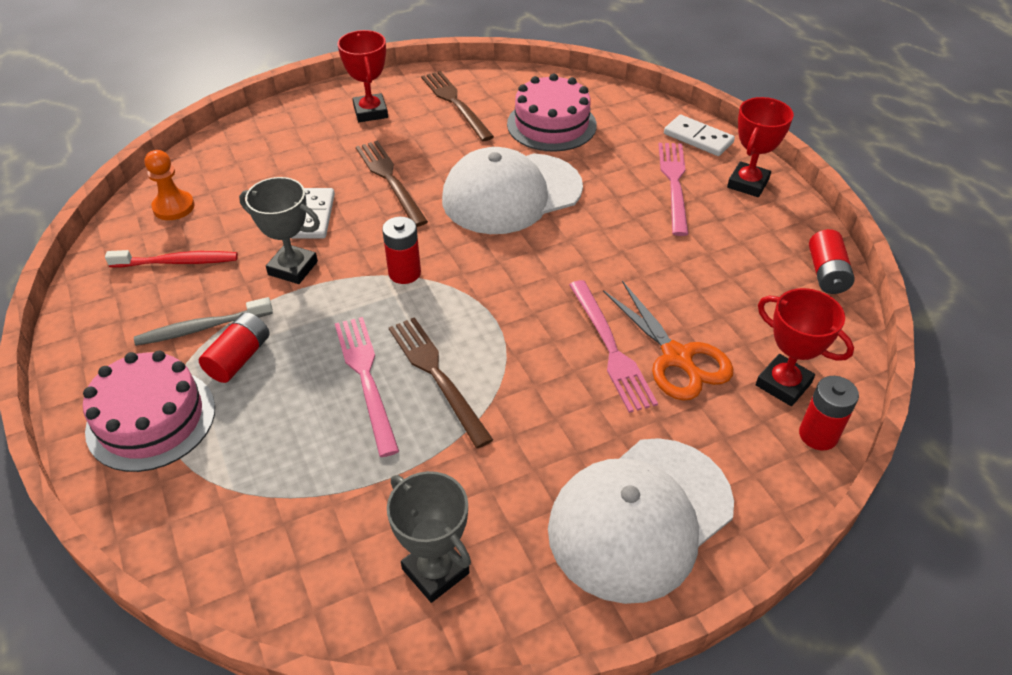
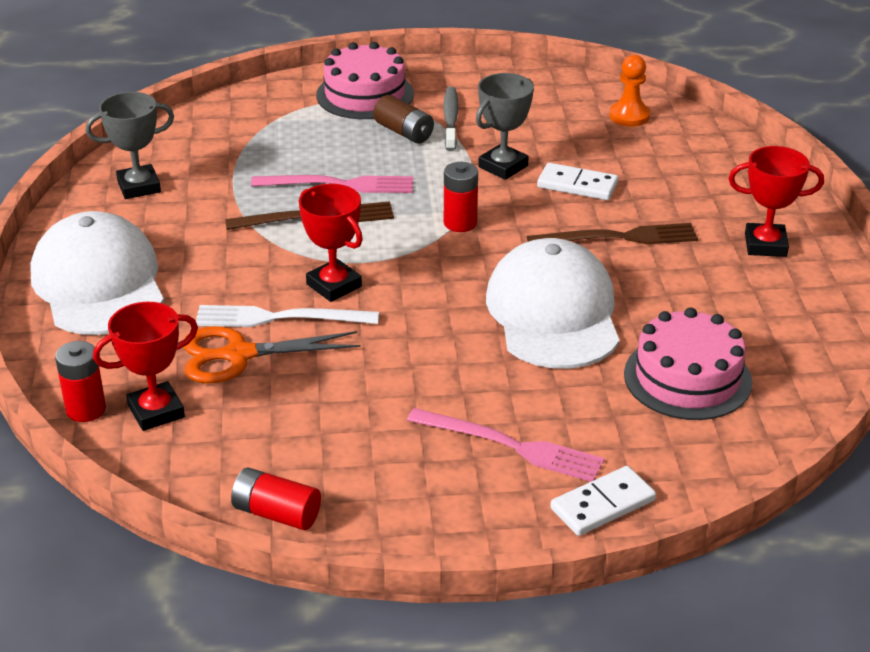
camera: 110 degrees right, 10 degrees down
(177, 262) = (544, 113): red toothbrush -> none
(239, 358) = (404, 132): red battery -> brown battery
(455, 103) = (766, 310): brown fork -> none
(610, 348) = (279, 318): pink fork -> white fork
(747, 183) = (478, 514): red trophy -> red trophy (334, 285)

